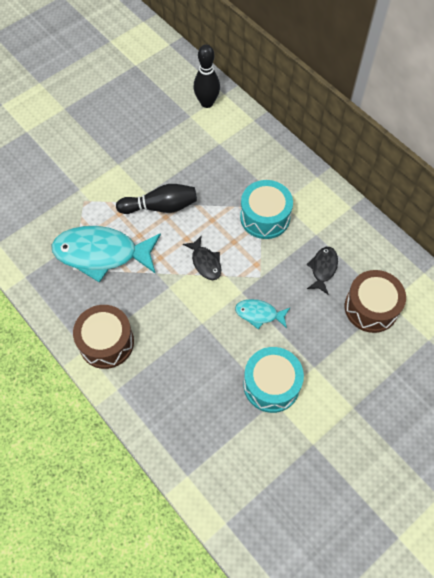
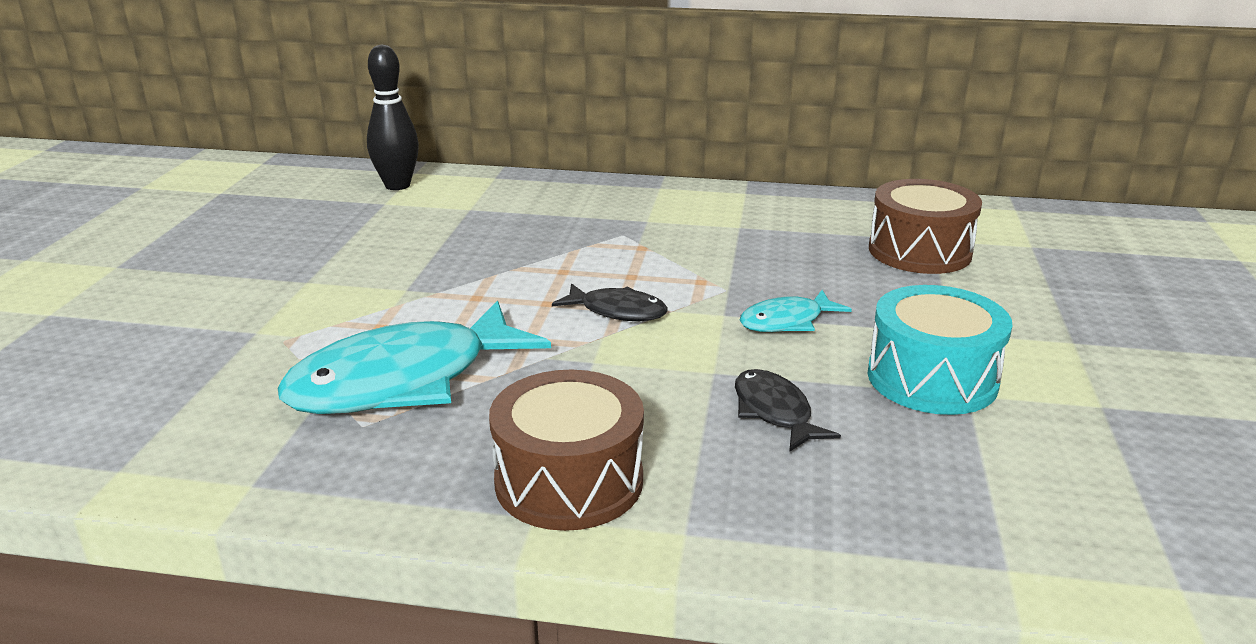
camera: 40 degrees left, 35 degrees down
(160, 207) = (453, 291): black bowling pin -> none
(265, 217) = (643, 239): turquoise drum -> none
(323, 268) = (800, 247): black fish -> black fish (774, 412)

